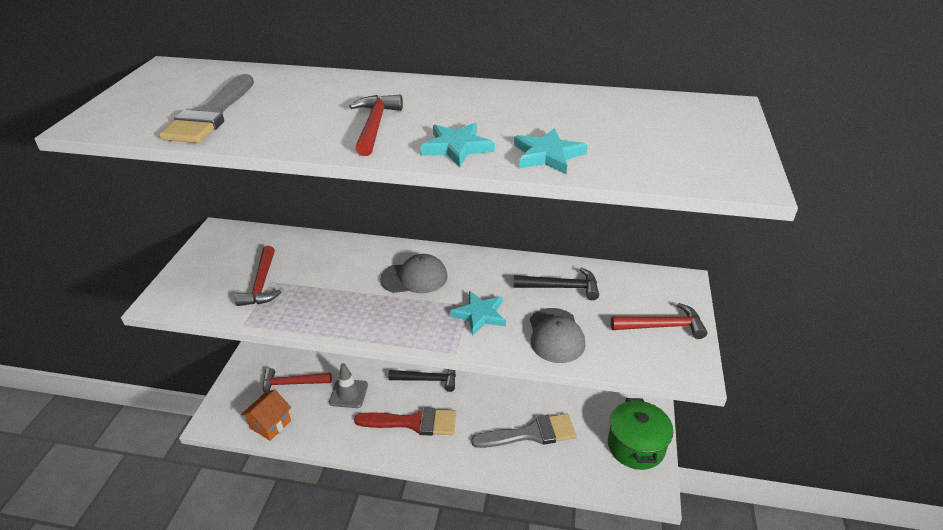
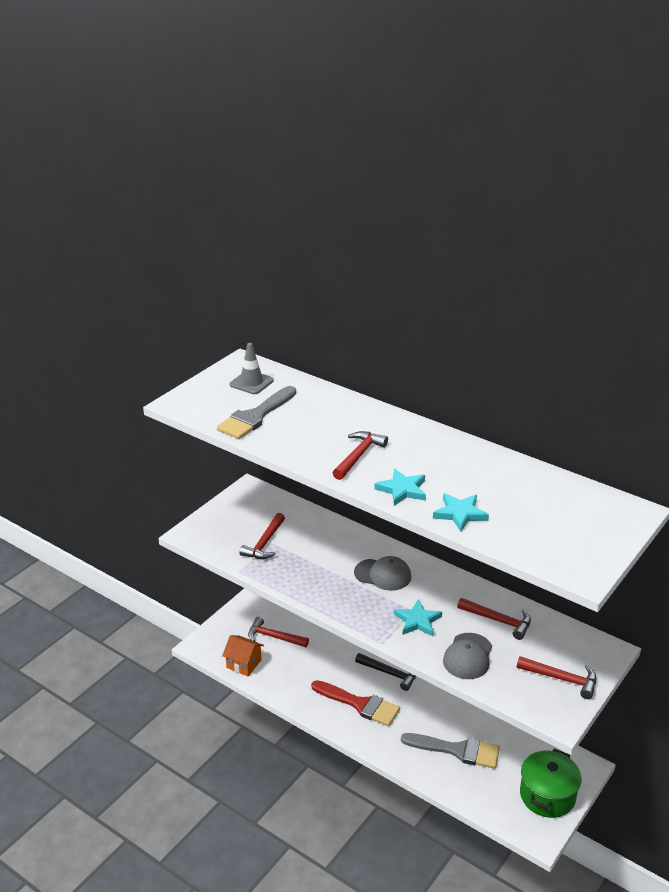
camera: 25 degrees right, 5 degrees down
(270, 424) = (244, 664): orange house -> orange house turned 60 degrees clockwise
(348, 393) = (316, 661): grey traffic cone -> grey traffic cone (251, 382)
(561, 287) = (499, 621): black hammer -> red hammer

